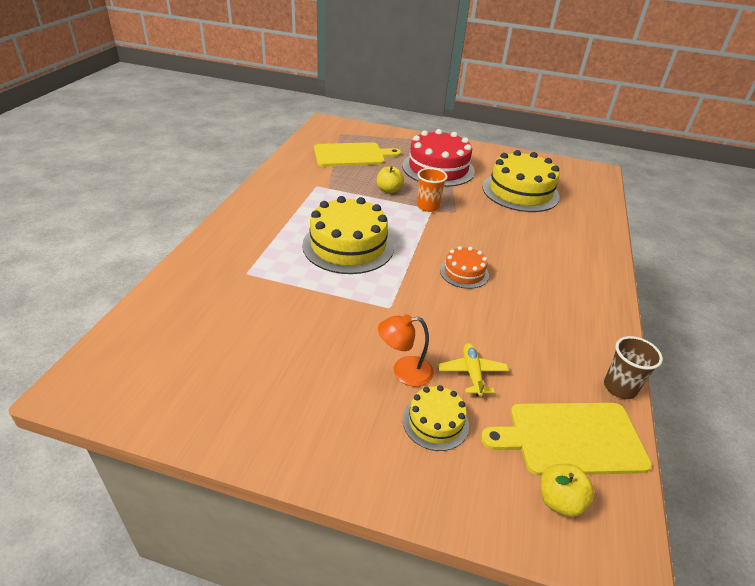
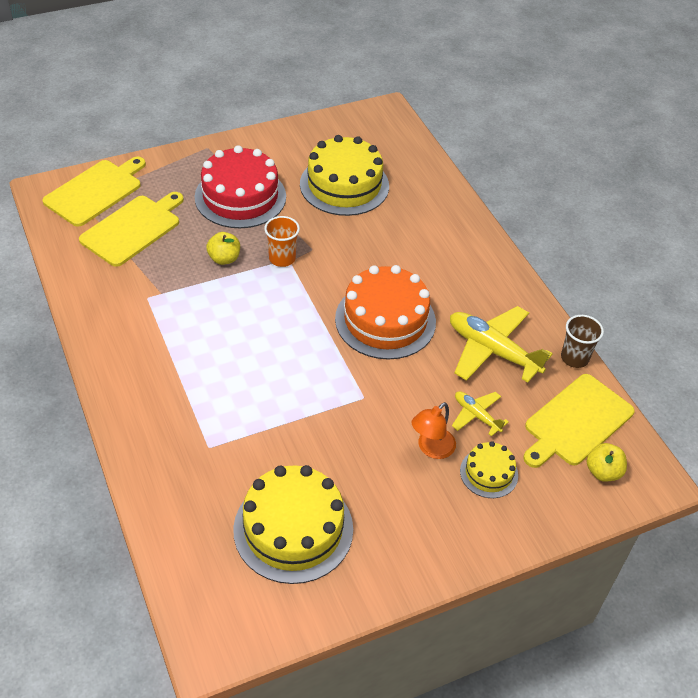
camera: 40 degrees left, 10 degrees up
(348, 246) = (261, 355): yellow cake -> yellow cake (293, 529)
(353, 133) = (95, 191): none -> yellow cutting board
(464, 273) = (385, 320): orange cake -> orange cake, size x1.95
(538, 338) = (493, 351): none -> yellow plane

